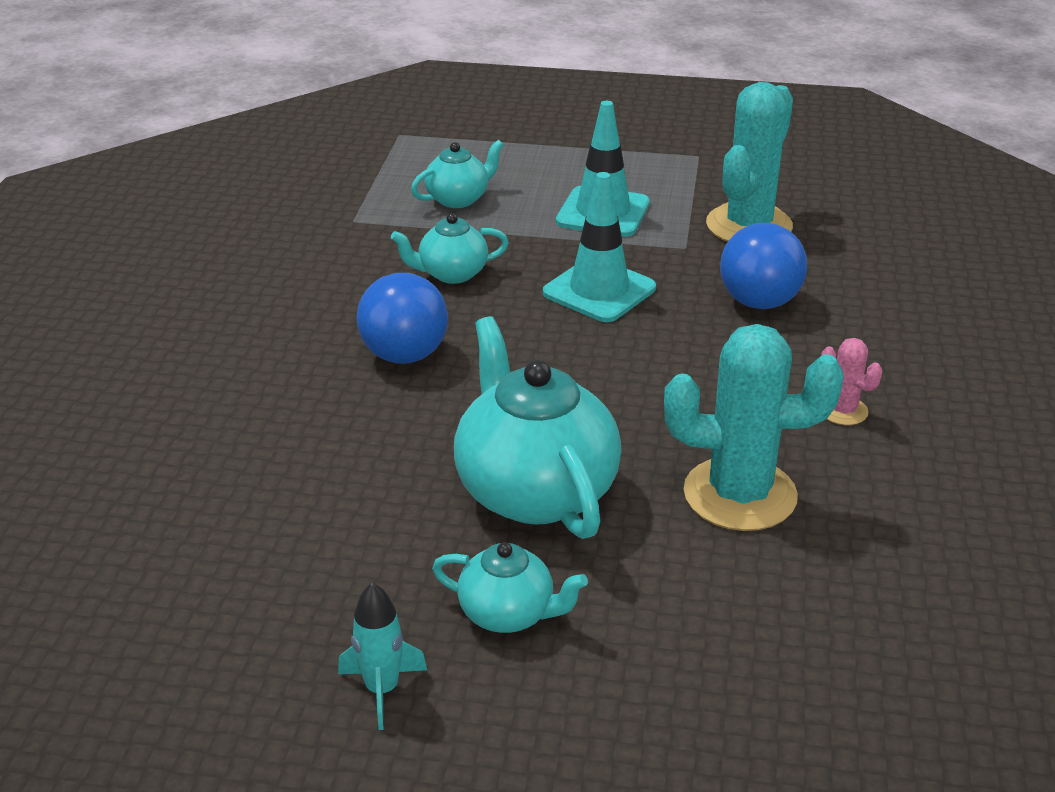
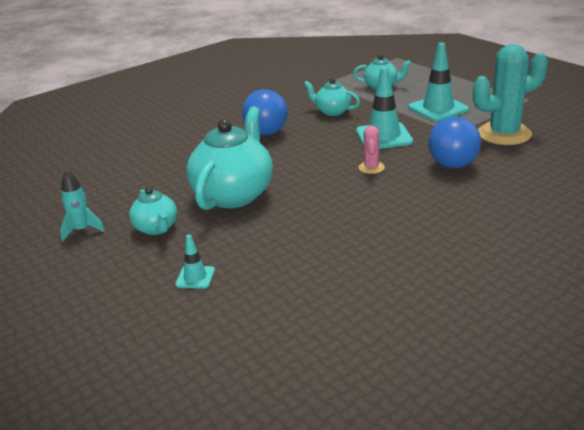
camera: 45 degrees right, 5 degrees down
(706, 658) = (195, 277): none -> turquoise traffic cone
(740, 494) = (310, 231): turquoise cactus -> none
(843, 411) = (416, 221): pink cactus -> pink cactus (371, 168)

